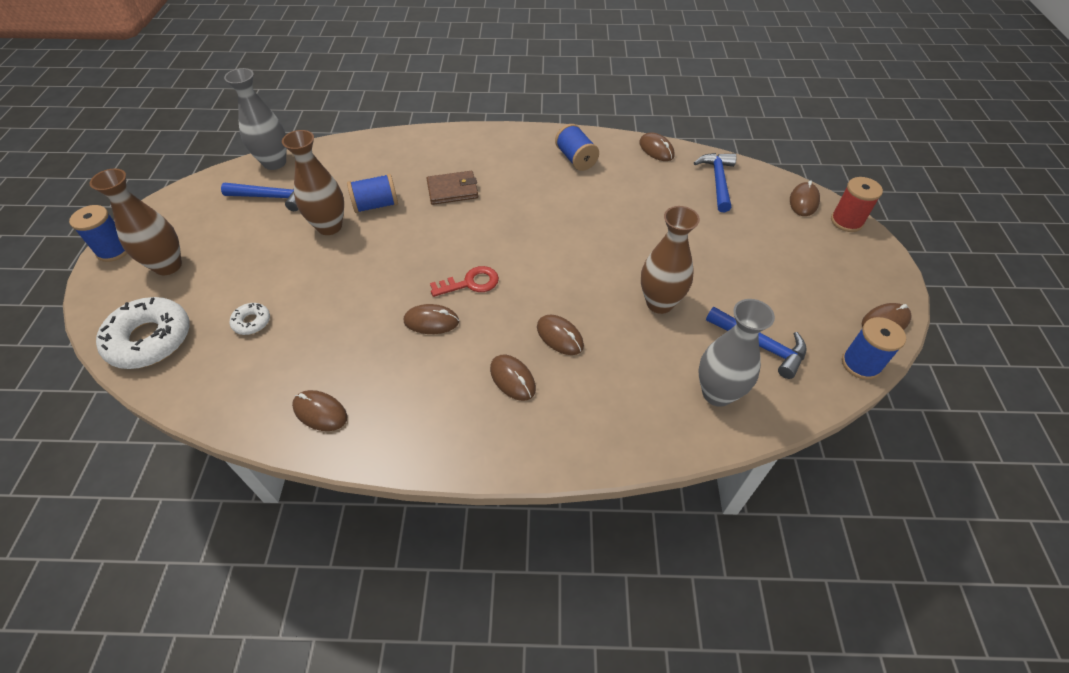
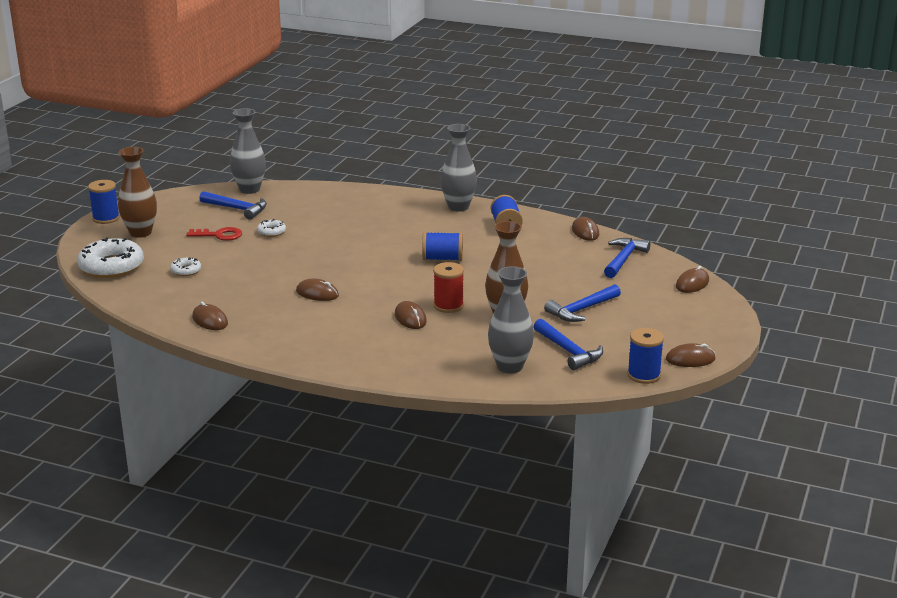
camera: 20 degrees right, 25 degrees down
(329, 226) = (271, 232): brown vase -> white donut
(376, 205) = (316, 226): blue spool -> blue spool (442, 259)
(452, 190) = (384, 228): brown wallet -> none
(470, 283) = (361, 280): red key -> red key (219, 235)
(512, 141) = (458, 207): none -> grey vase
(512, 379) = (358, 331): brown mouse -> none
(729, 270) = (582, 310): none -> blue hammer
(846, 221) = (719, 301): red spool -> red spool (448, 306)

